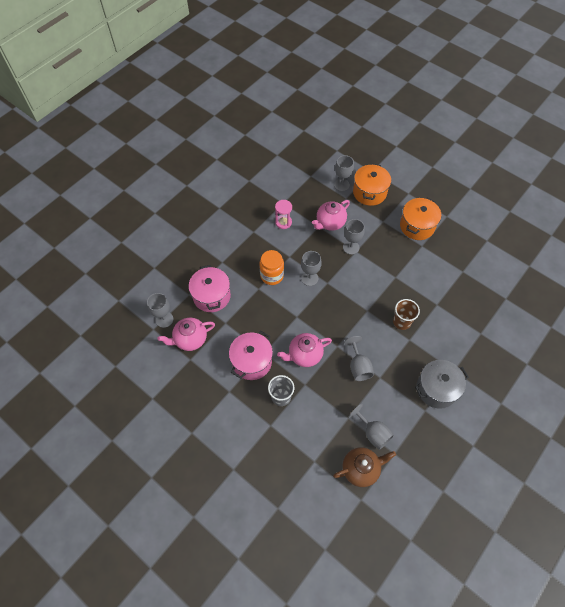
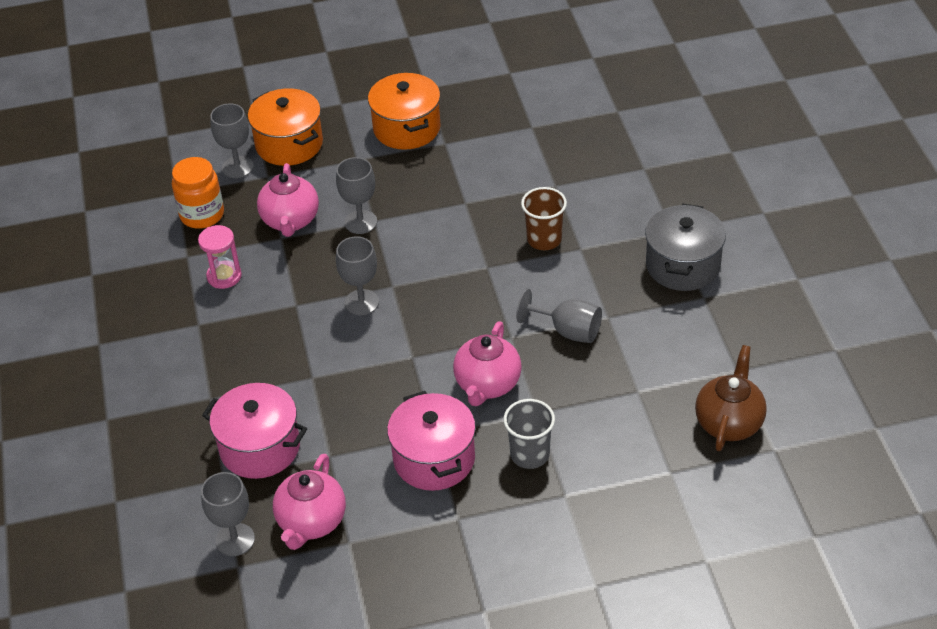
camera: 50 degrees left, 15 degrees down
(272, 275) = (306, 346): orange jar -> orange jar (202, 215)
(373, 433) = (686, 376): grey goblet -> none

